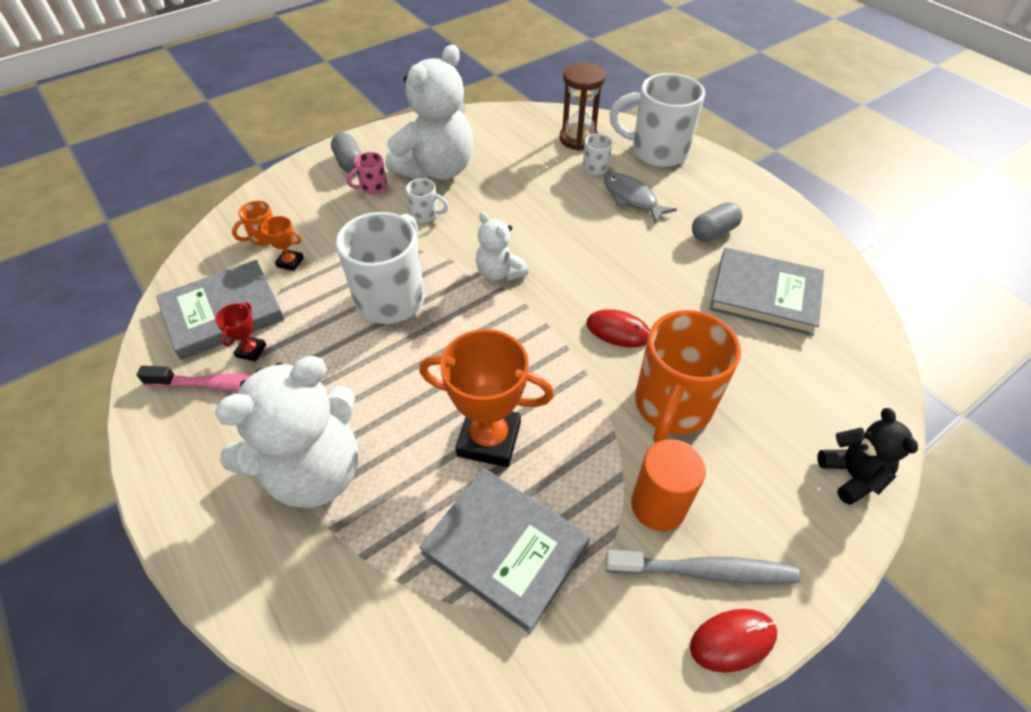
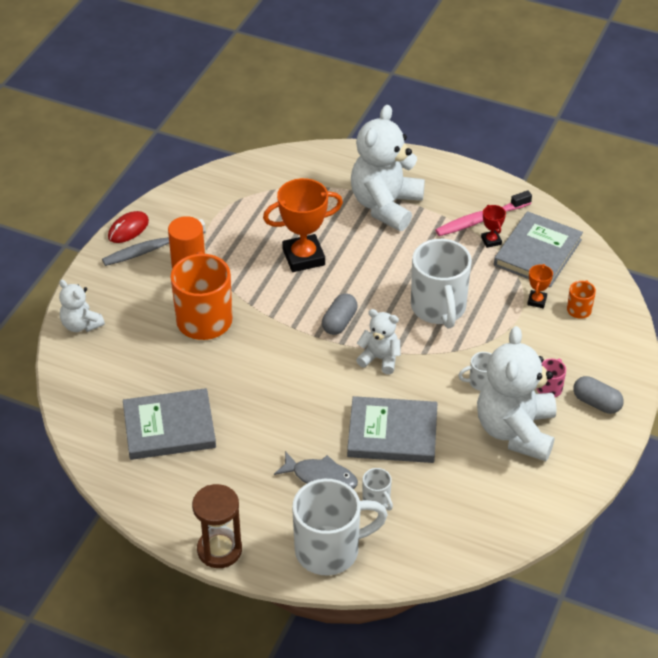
camera: 150 degrees right, 5 degrees down
(290, 262) = (537, 301): orange trophy -> orange trophy turned 60 degrees counterclockwise
(505, 549) = (258, 217): grey book -> grey book (392, 433)
(578, 139) = (417, 531): brown hourglass -> brown hourglass (219, 550)
(618, 331) = (265, 352): red mouse -> none
(713, 232) = (232, 471): grey capsule -> grey capsule (339, 322)
(851, 475) = (81, 325): black teddy bear -> white teddy bear

